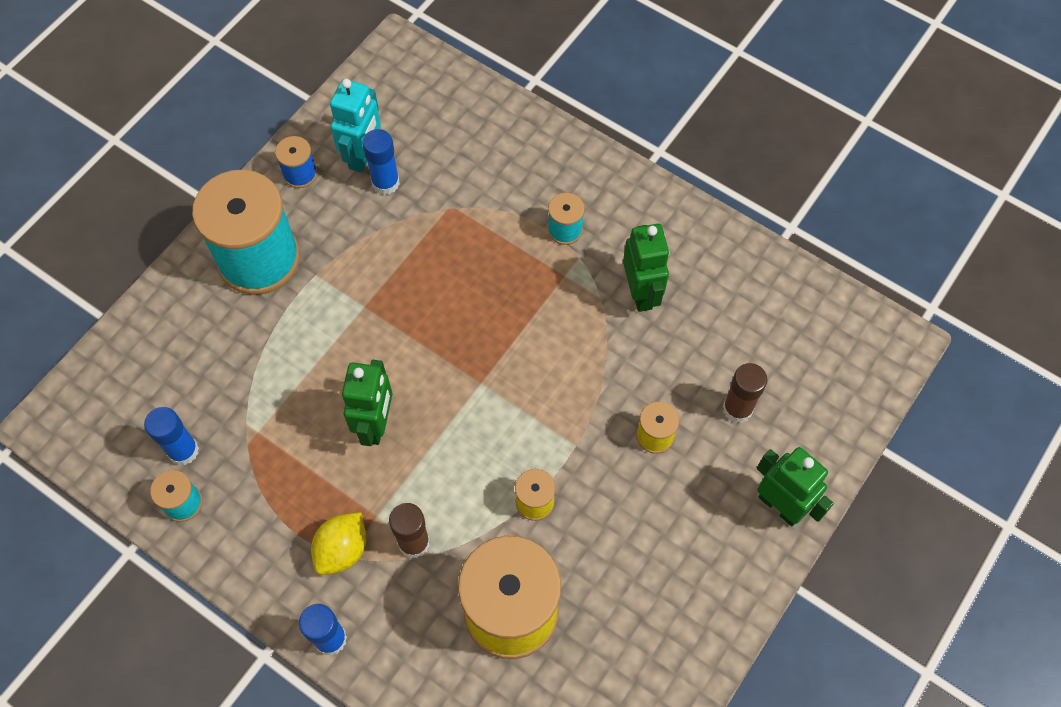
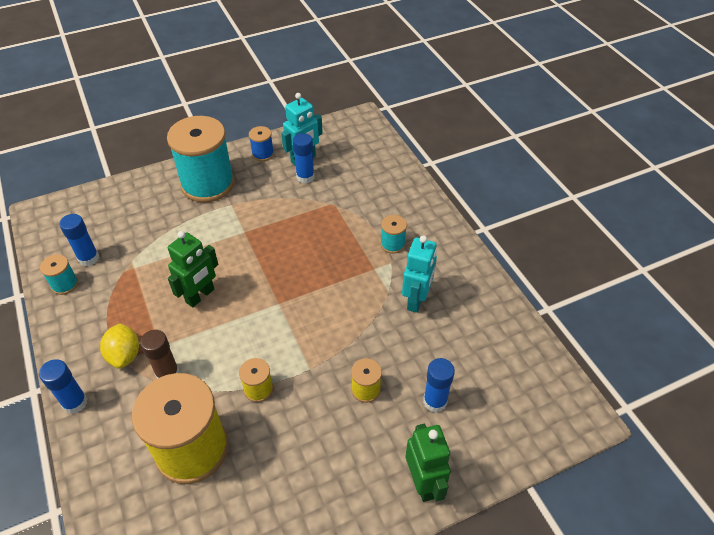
camera: 30 degrees right, 15 degrees down
(342, 550) = (124, 355): yellow lemon -> yellow lemon turned 75 degrees counterclockwise
(641, 293) = (416, 300): green robot -> turquoise robot
(737, 409) = (435, 401): brown glue stick -> blue glue stick

